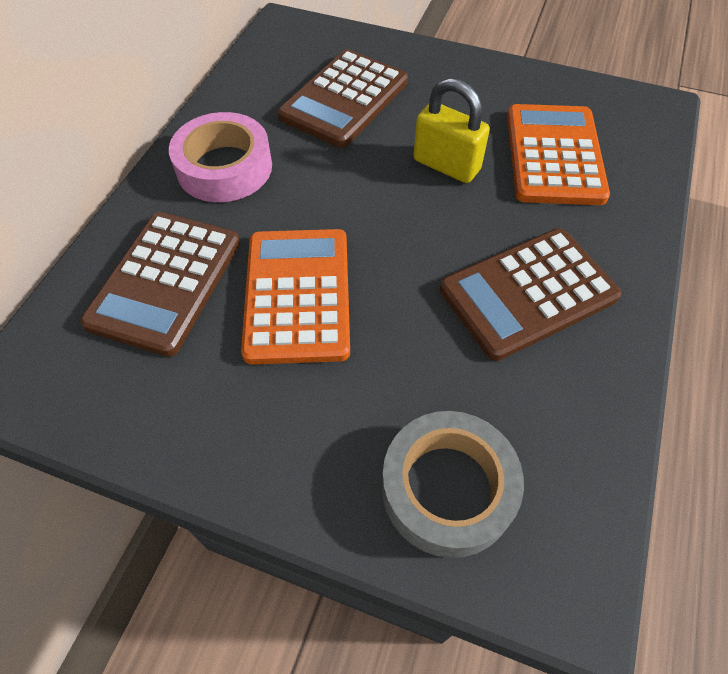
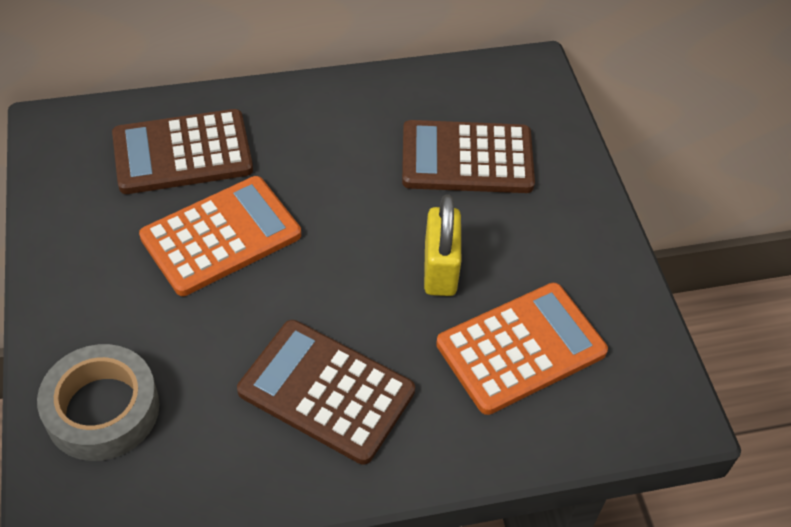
camera: 55 degrees right, 5 degrees down
(224, 167) = (321, 123): pink tape -> none

